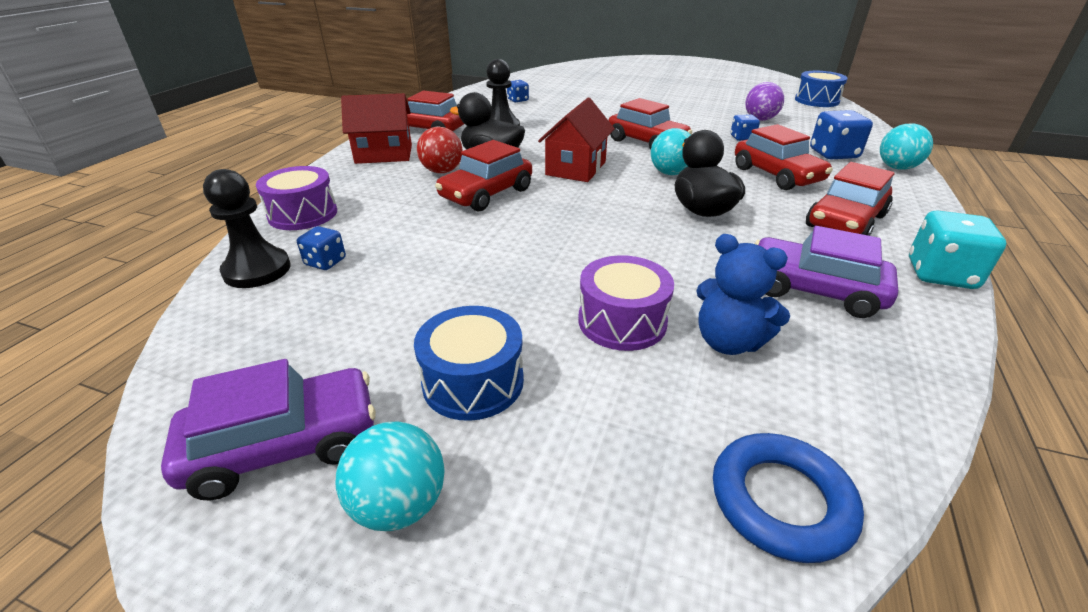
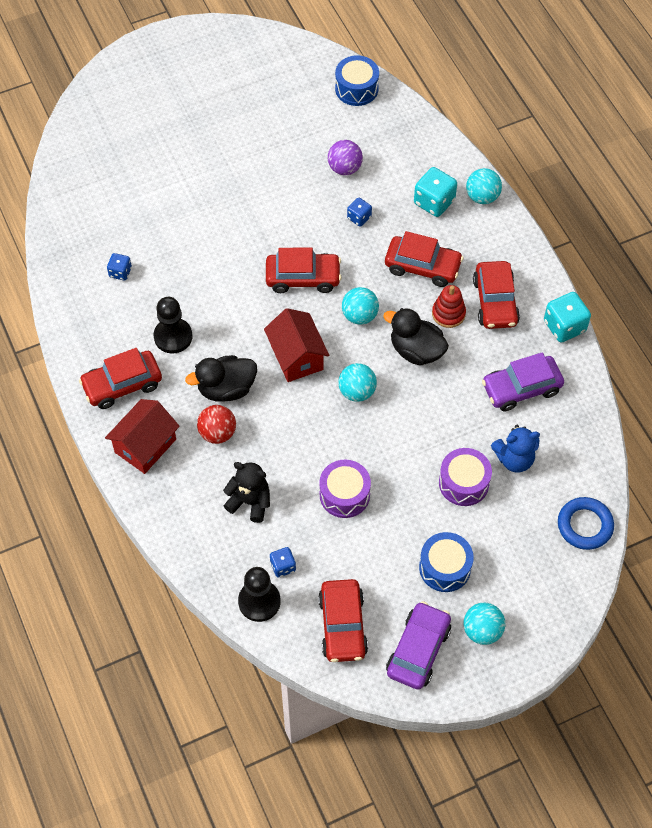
camera: 45 degrees left, 25 degrees up
(303, 214) = (204, 547): purple drum -> purple drum (344, 495)
(388, 212) = (250, 502): none -> black teddy bear
(486, 194) = (280, 435): red car -> red car (343, 625)
(599, 205) = (357, 391): none -> turquoise ball
(772, 206) = (448, 314): none -> red stacking toy
(833, 154) = (434, 202): blue dice -> turquoise dice

